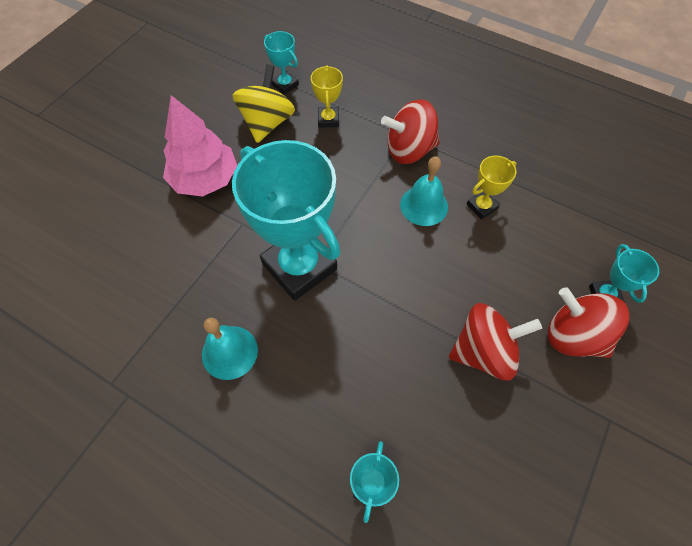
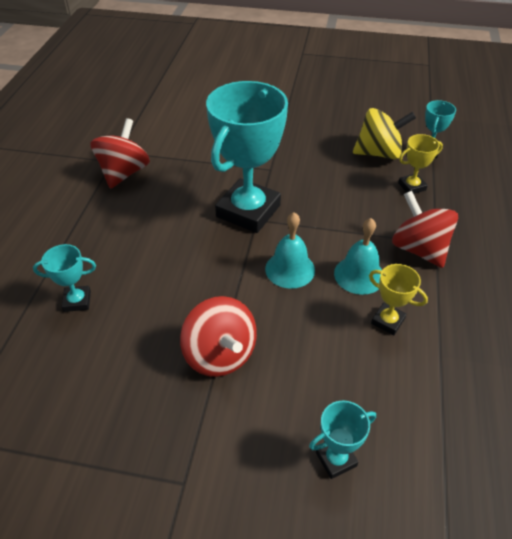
camera: 70 degrees right, 15 degrees down
(205, 179) = (299, 139): pink tree -> none
(229, 352) = (159, 196): turquoise bell -> turquoise bell (290, 269)
(573, 335) = (270, 432): red spinning top -> red spinning top (124, 173)

